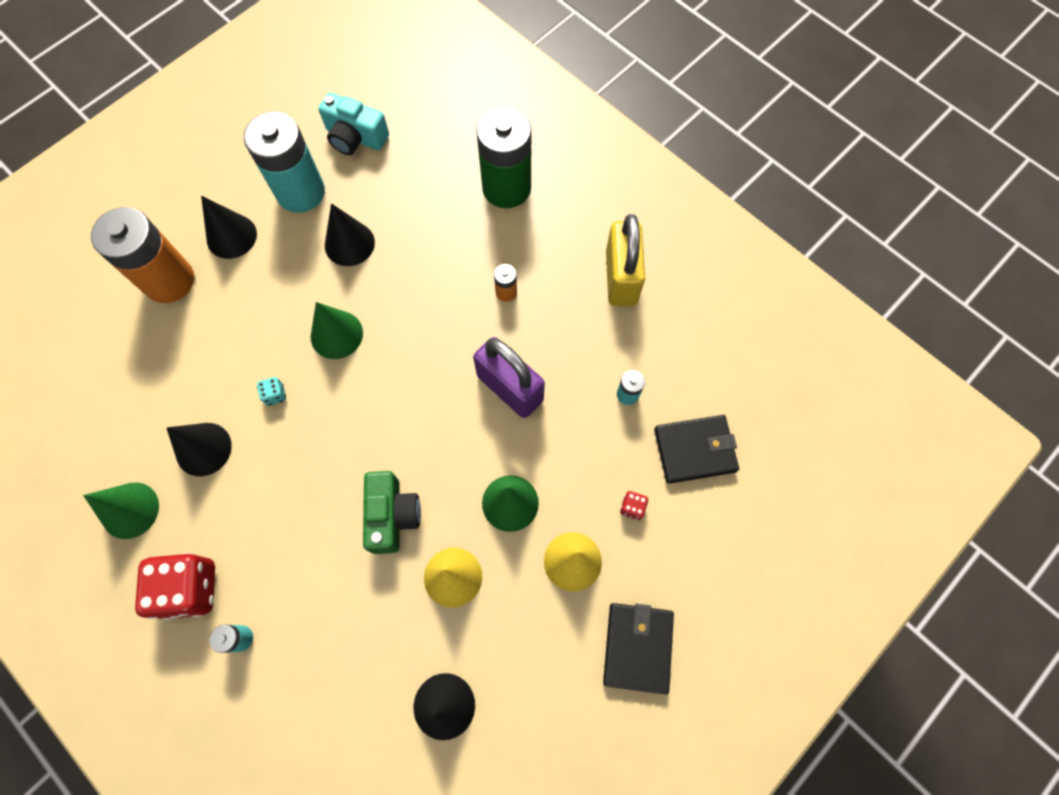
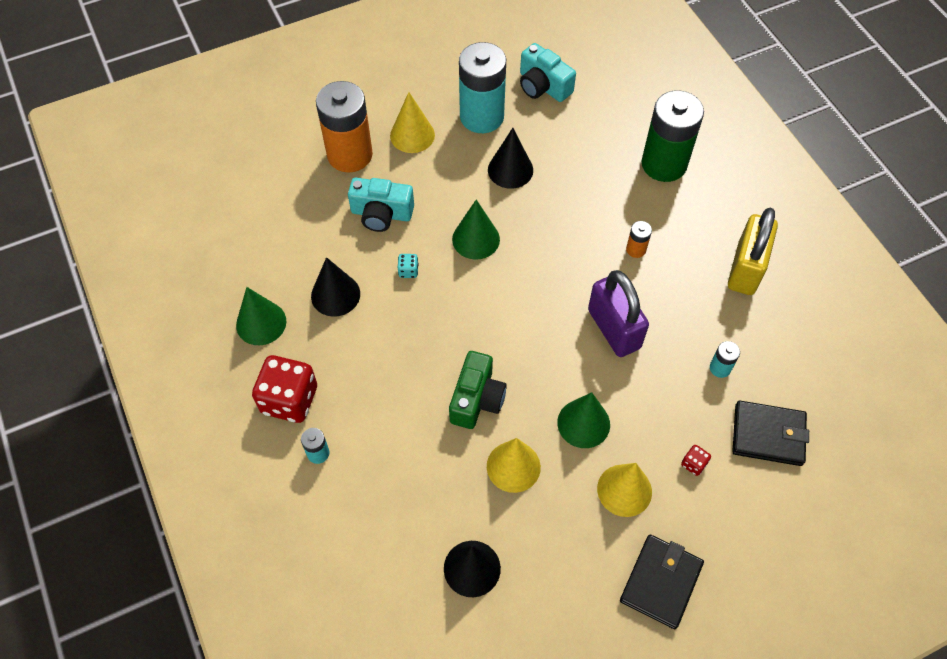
camera: 20 degrees right, 10 degrees down
(225, 338) = (381, 214): none -> turquoise camera
(231, 236) = (412, 135): black cone -> yellow cone

